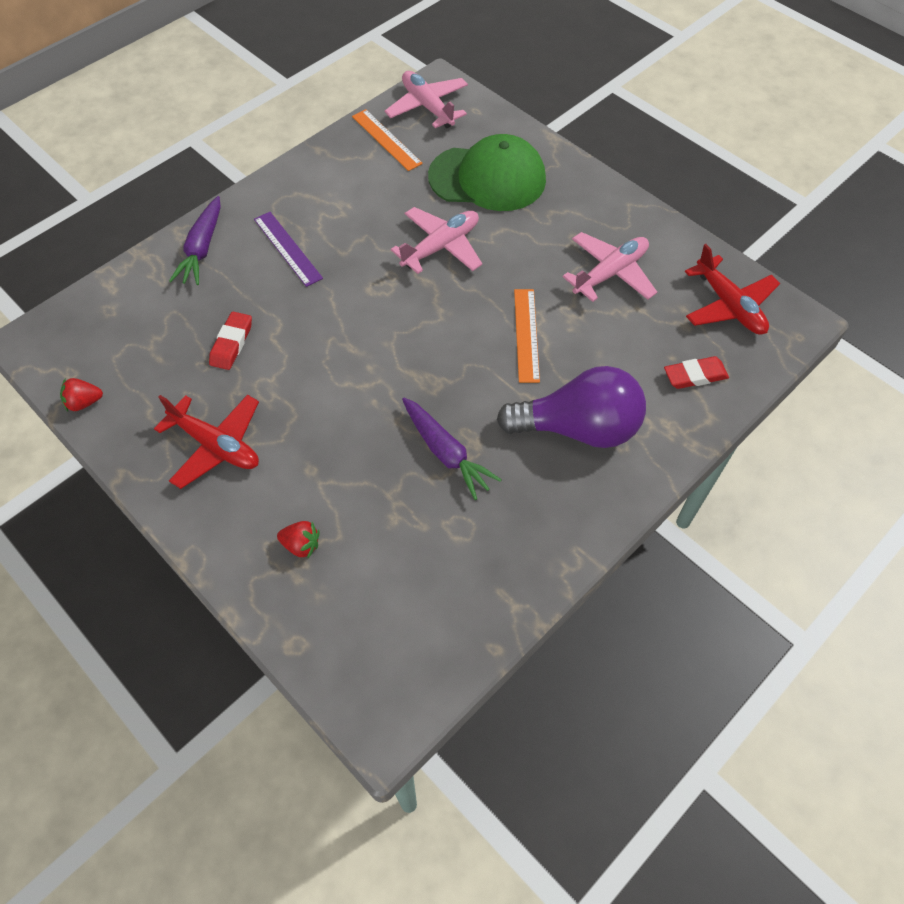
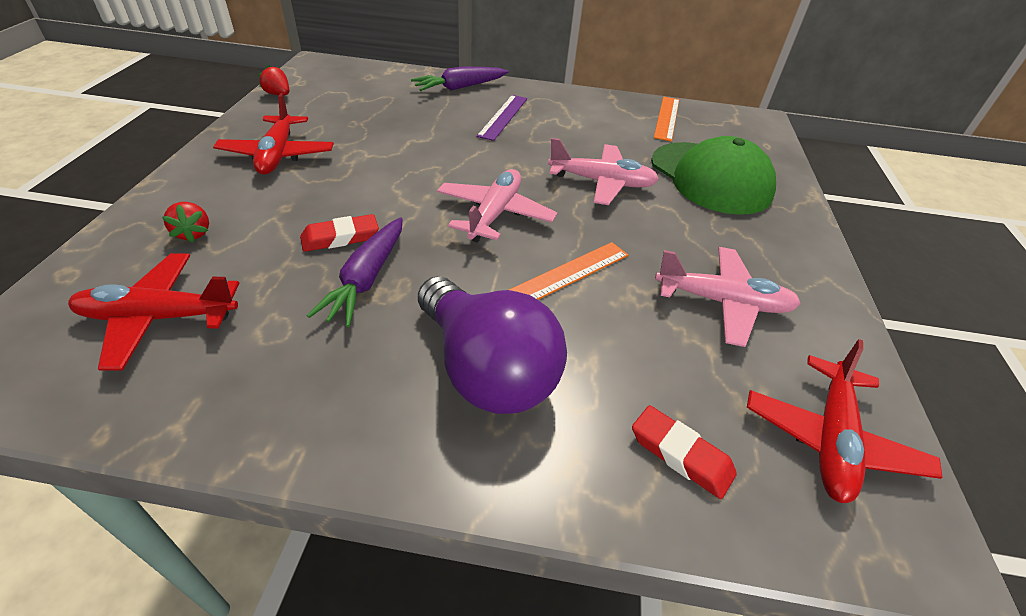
camera: 50 degrees right, 15 degrees down
(231, 343) = (385, 127): red eraser -> red eraser (340, 237)
(398, 593) = (159, 318): none -> red plane
(427, 107) = (729, 123): pink plane -> pink plane (494, 214)

